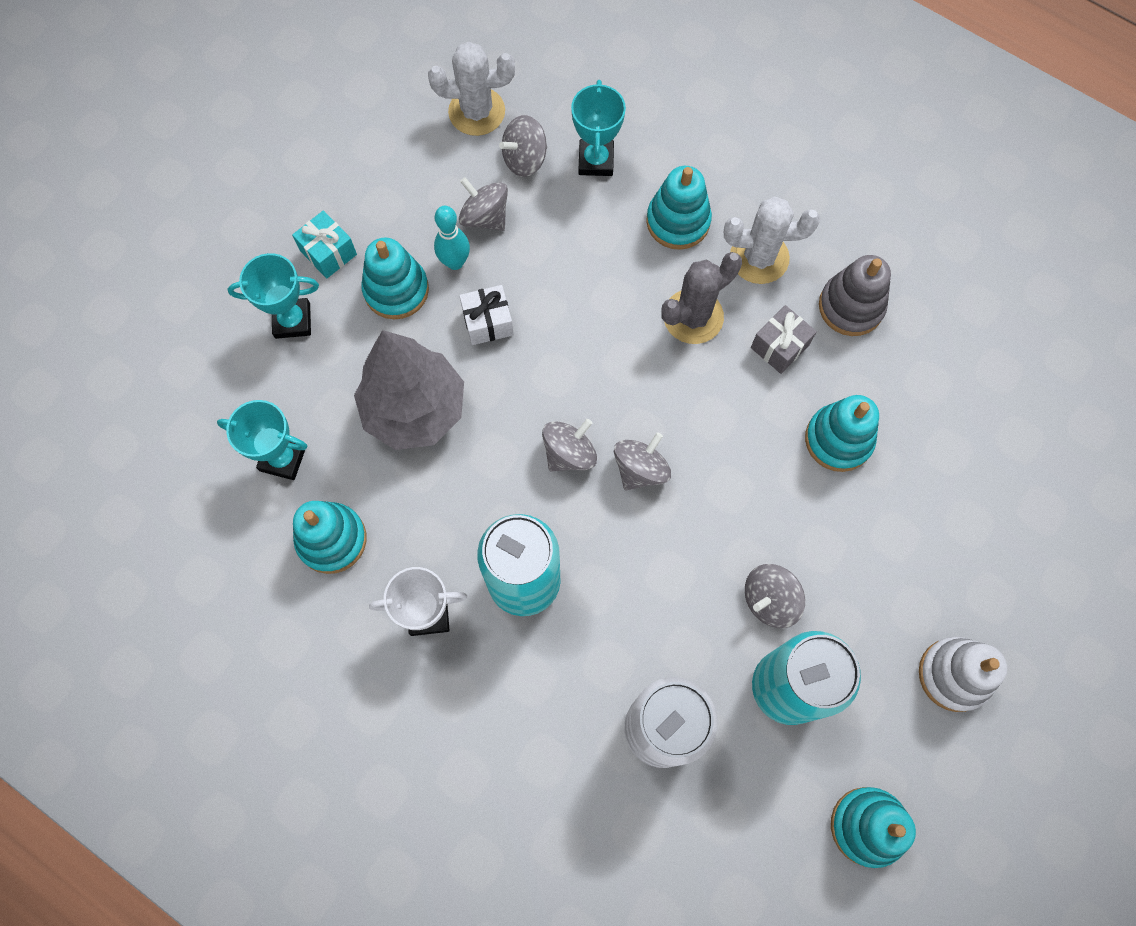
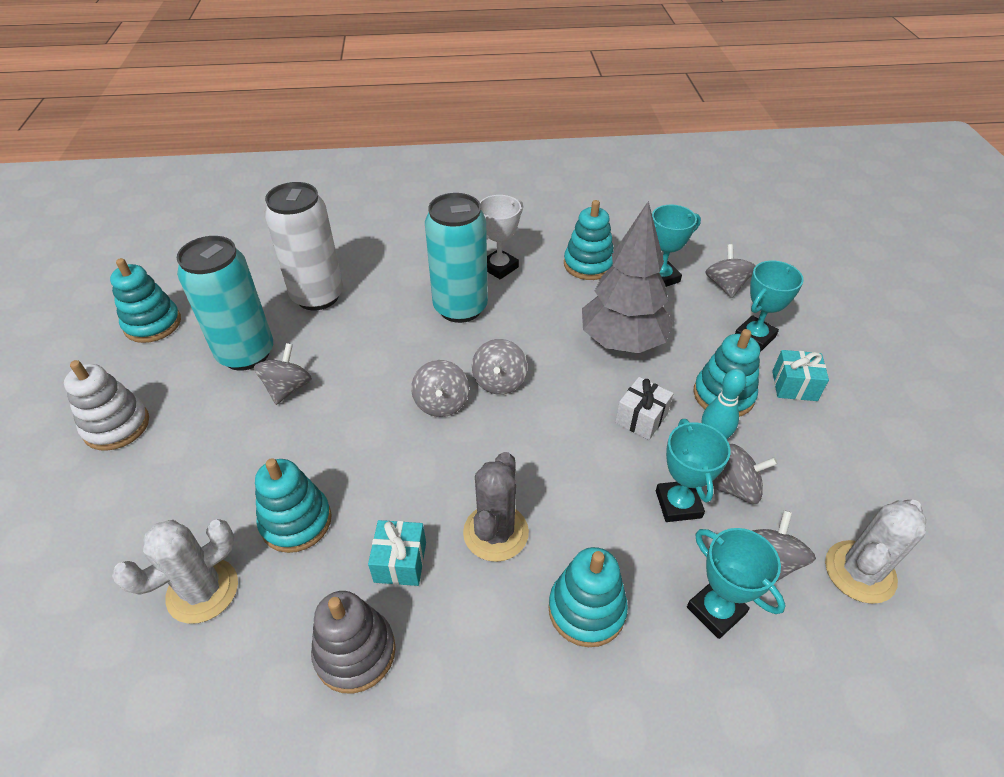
camera: 140 degrees right, 25 degrees down
(235, 396) = (726, 286): none -> grey spinning top
(541, 237) = (678, 504): none -> turquoise trophy
(759, 257) = (482, 633): white cactus -> white cactus (202, 590)
(779, 346) = (400, 562): grey gift -> turquoise gift

